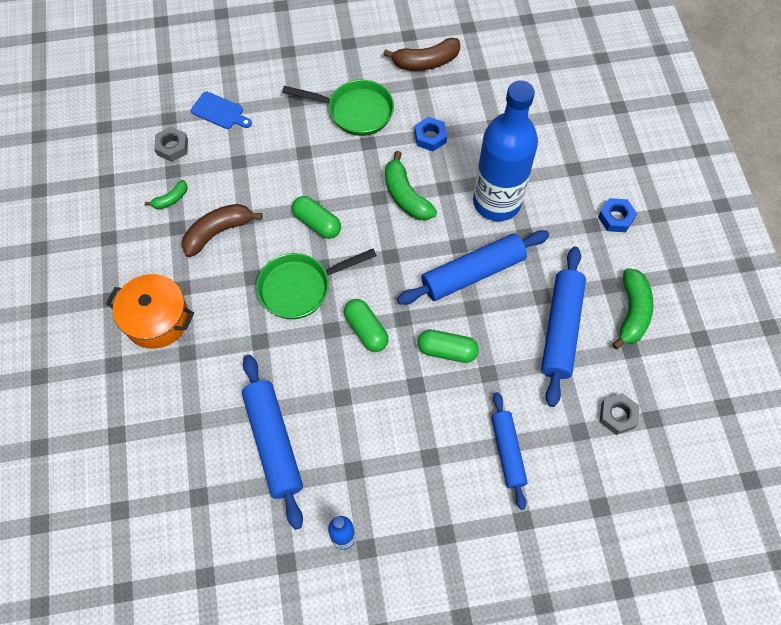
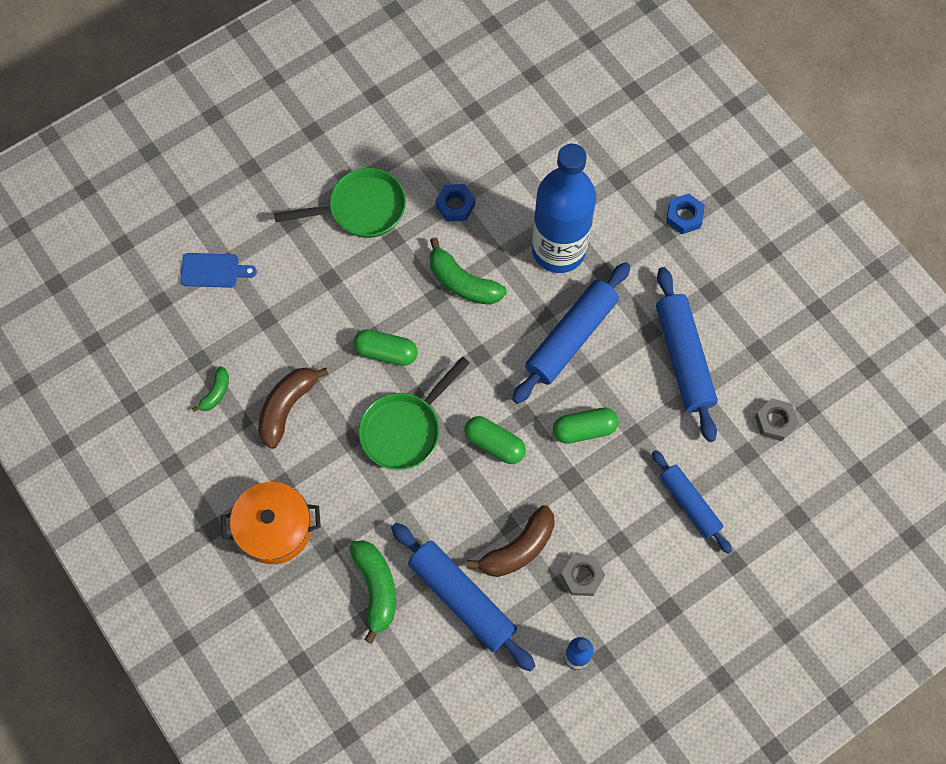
camera: 25 degrees left, 5 degrees up
(172, 147) = (184, 333): grey nut -> grey nut (582, 576)
(425, 62) = (407, 119): brown banana -> brown banana (518, 548)
(631, 312) = (743, 311): green banana -> green banana (376, 588)

